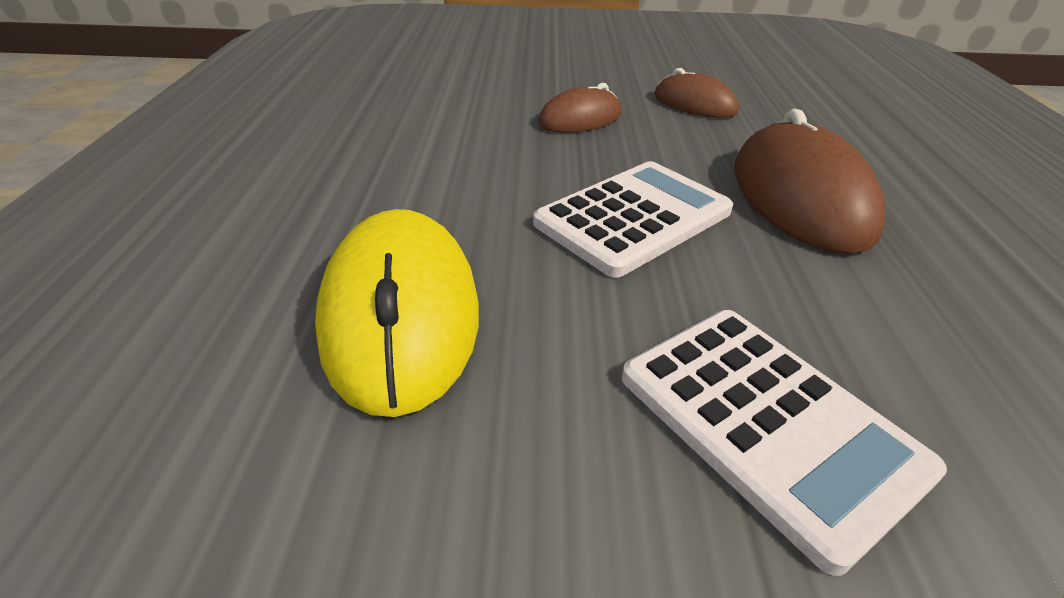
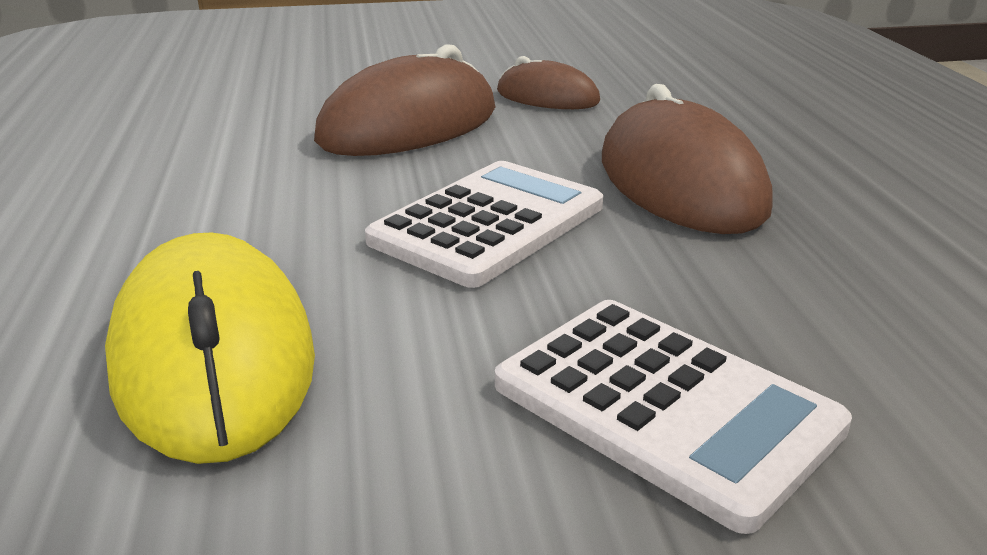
camera: 10 degrees left, 10 degrees down
(580, 119) = (408, 125): brown mouse -> brown mouse, size x1.75

